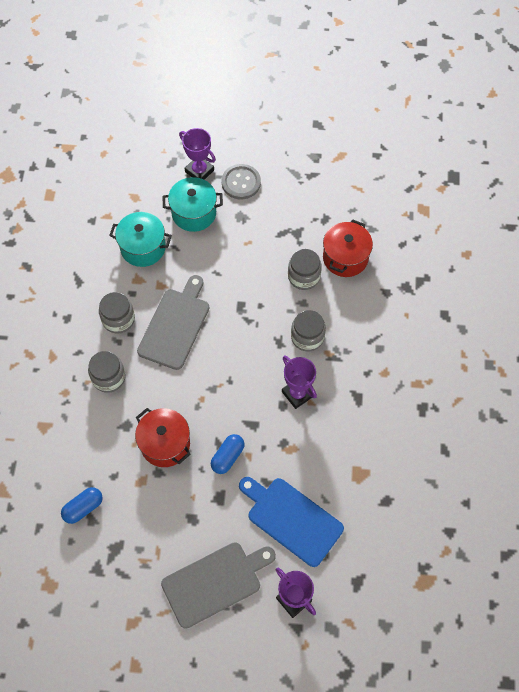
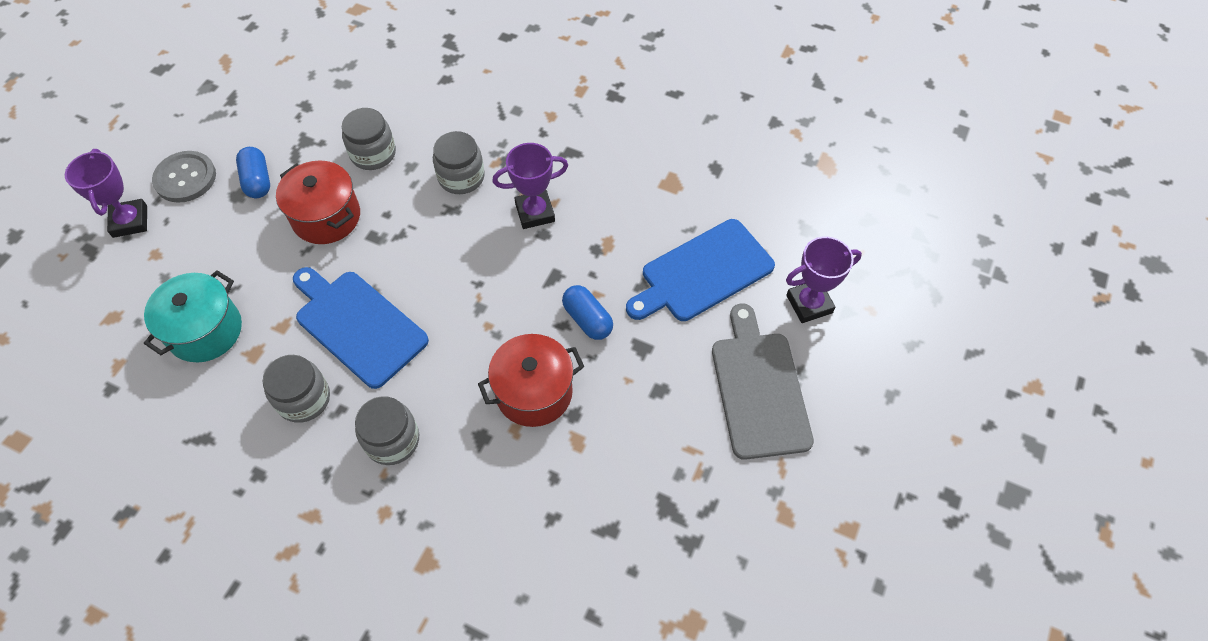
camera: 70 degrees left, 5 degrees down
(83, 508) = (586, 537): blue capsule -> blue capsule (257, 181)
(175, 325) = (358, 325): grey cutting board -> blue cutting board
(194, 213) = (193, 248): turquoise pot -> none
(199, 171) = (130, 221): purple trophy -> purple trophy turned 75 degrees counterclockwise
(345, 258) = (373, 103): red pot -> red pot (326, 217)

